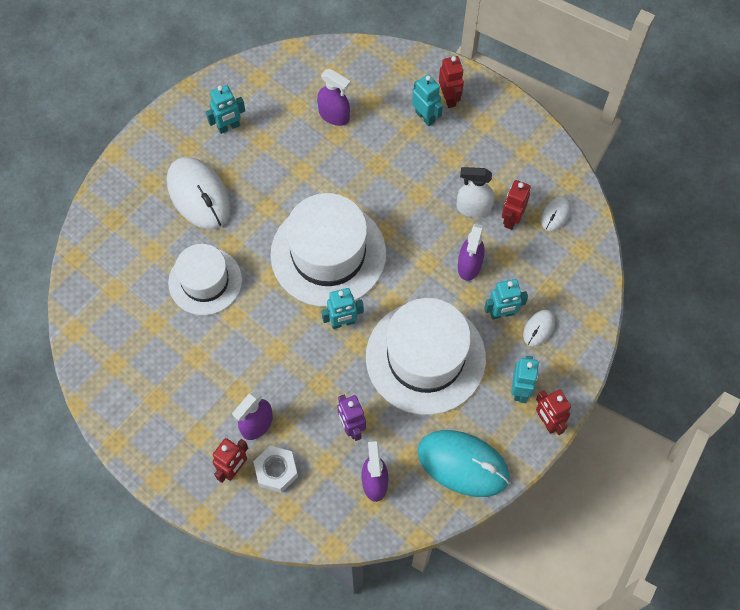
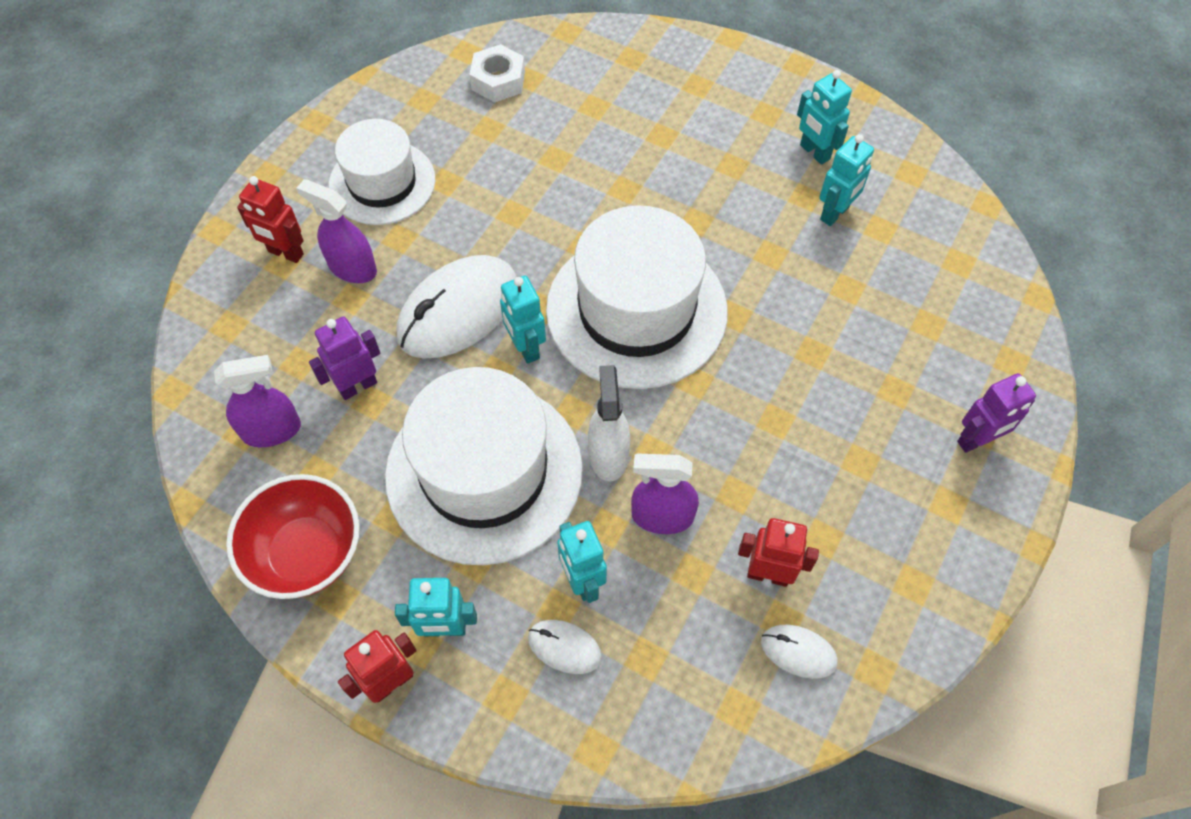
camera: 80 degrees right, 5 degrees down
(199, 195) = (693, 139): white mouse -> white mouse (458, 311)
(205, 281) = (560, 170): white hat -> white hat (382, 182)
(276, 471) = (285, 302): white nut -> white nut (498, 80)
(334, 115) = (881, 279): purple spray bottle -> none
(425, 117) = (926, 408): turquoise robot -> turquoise robot (835, 213)
(449, 98) = (976, 440): red robot -> purple robot
(463, 464) = (307, 553): turquoise mouse -> red bowl
(473, 208) = (773, 508): white spray bottle -> white spray bottle (608, 454)

